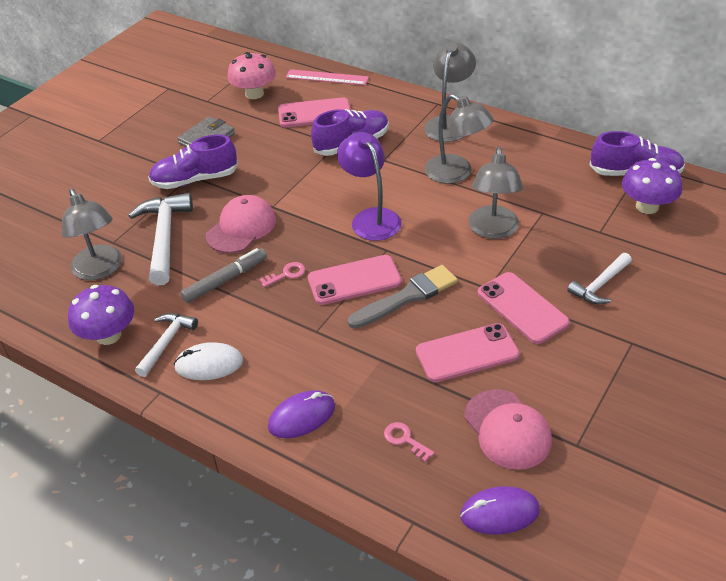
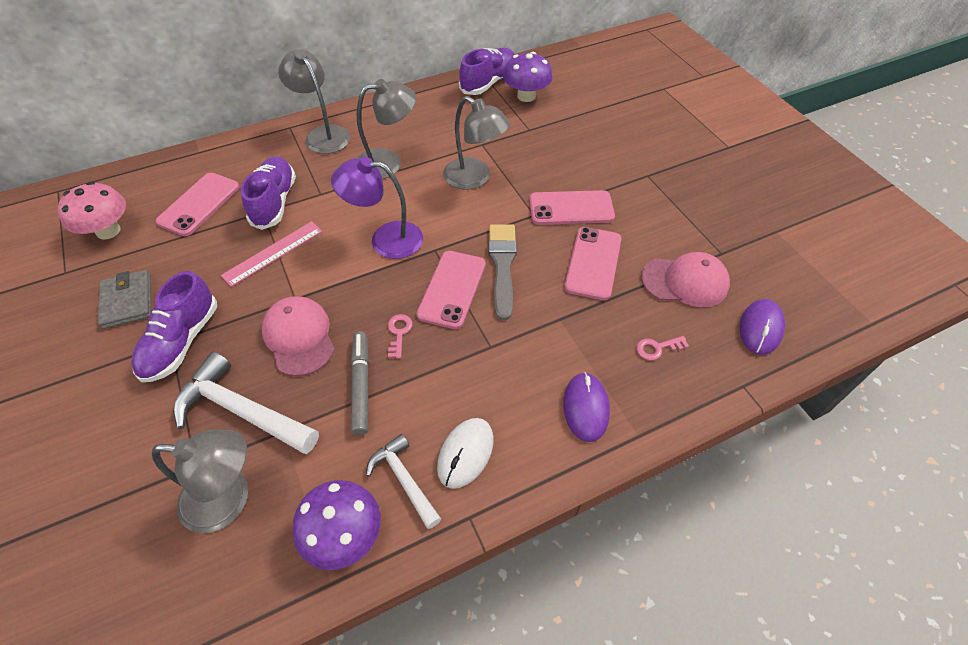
camera: 60 degrees left, 10 degrees up
(327, 77) = (158, 170): pink ruler -> pink ruler (273, 253)
(600, 285) = (581, 159): white hammer -> none

